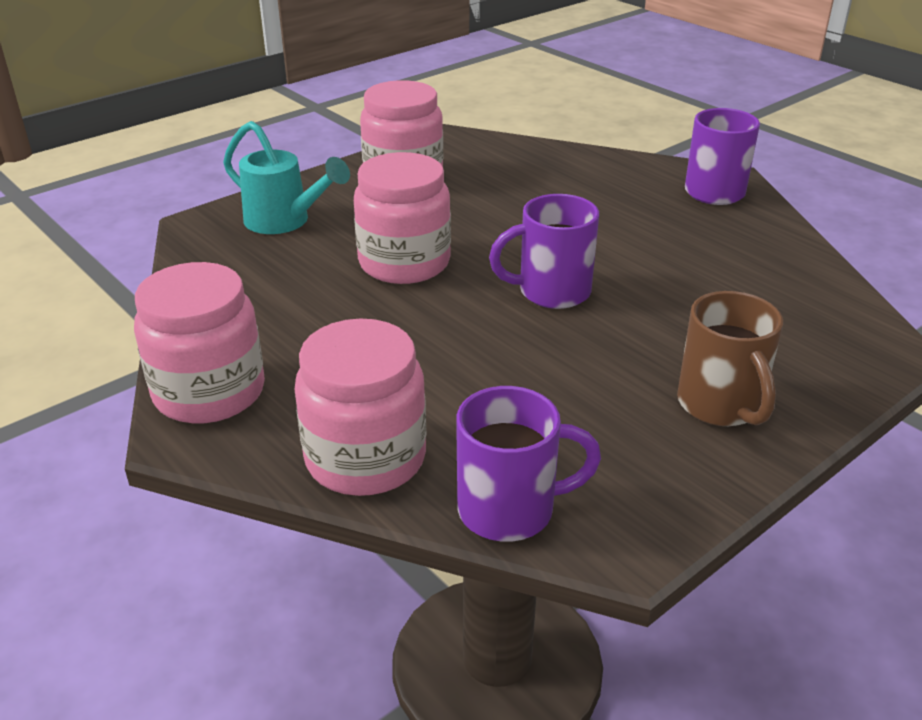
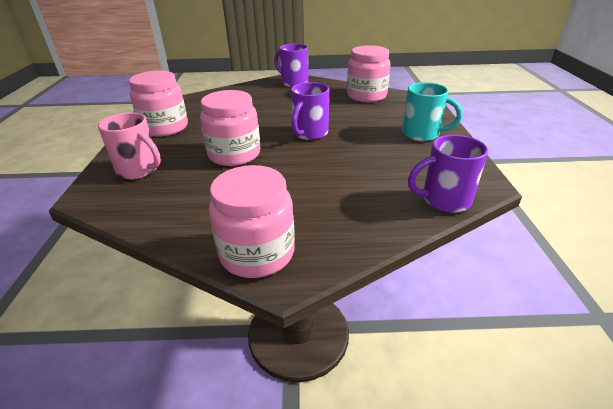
camera: 50 degrees left, 0 degrees up
(285, 222) = (139, 170): turquoise watering can -> pink mug
(365, 458) = (372, 223): pink jar -> pink jar (366, 96)
(510, 510) = (444, 200): purple mug -> purple mug turned 135 degrees counterclockwise
(720, 405) = (422, 134): brown mug -> turquoise mug

